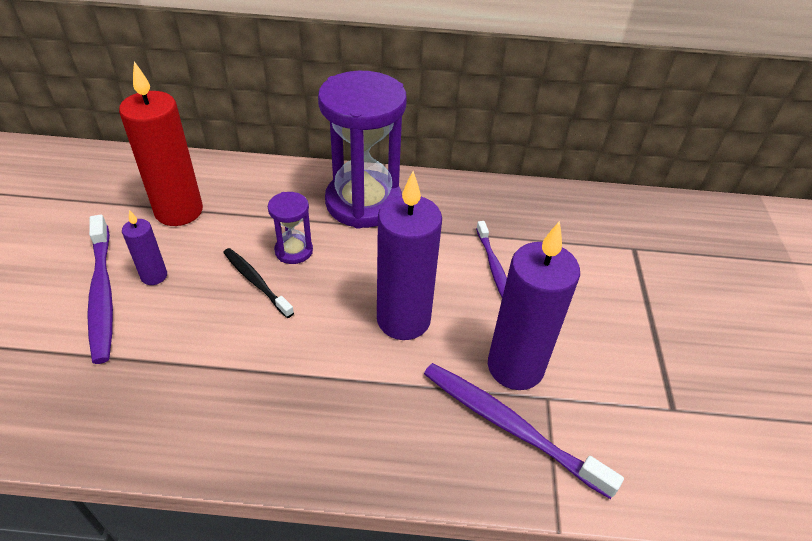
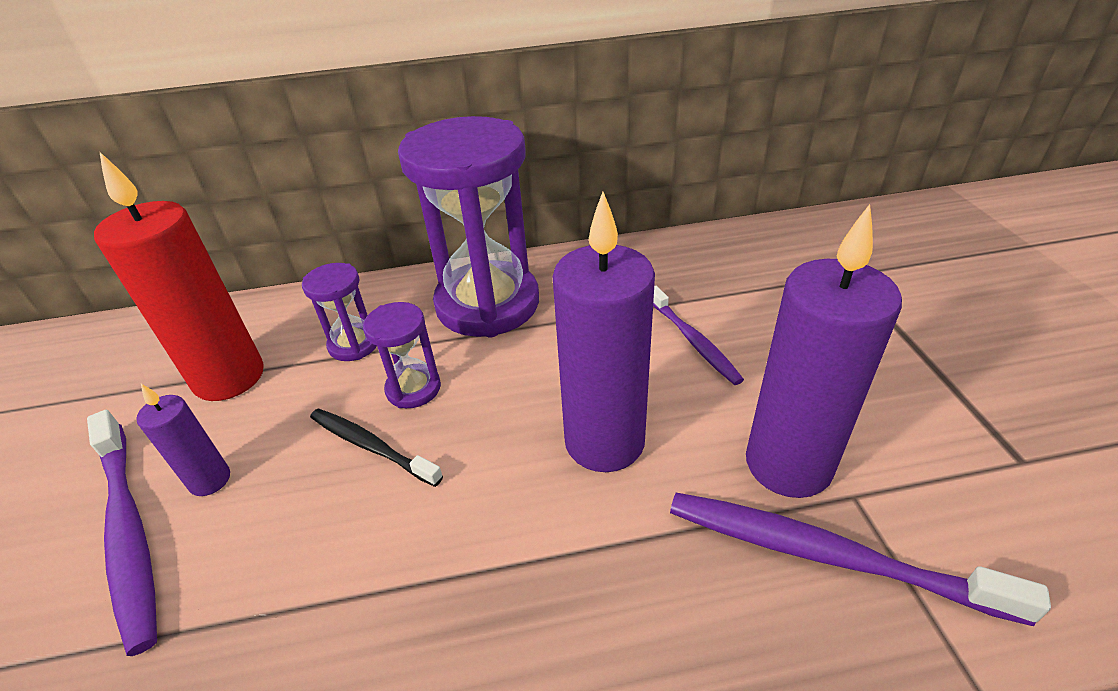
camera: 10 degrees left, 5 degrees down
(264, 209) = (354, 344): none -> purple hourglass

